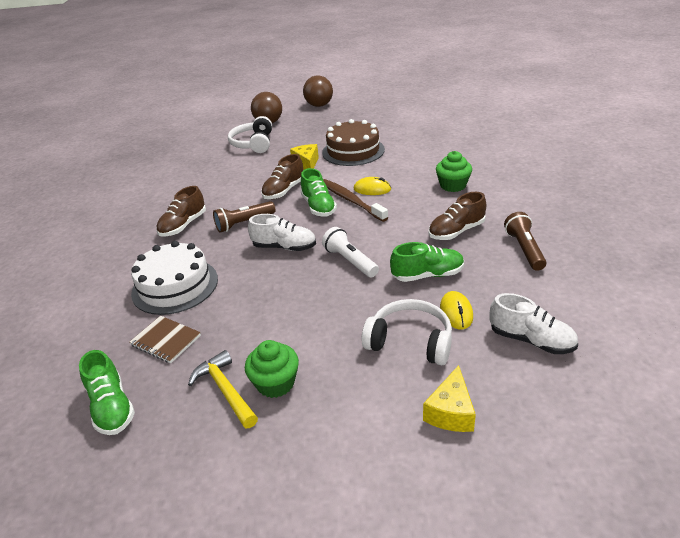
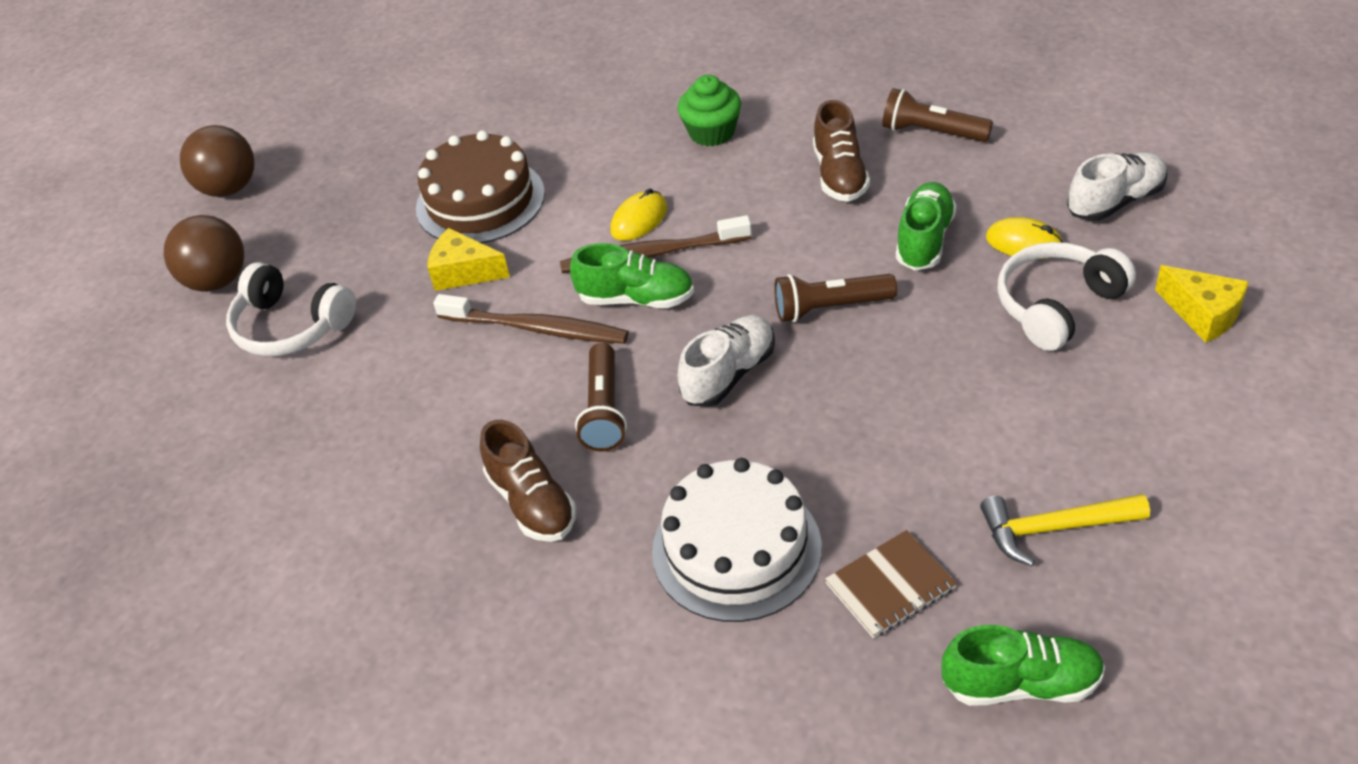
camera: 60 degrees left, 10 degrees up
(275, 383) = (1067, 467): green cupcake -> none
(284, 191) = (536, 328): brown shoe -> brown toothbrush
(350, 261) = (830, 308): white flashlight -> brown flashlight

